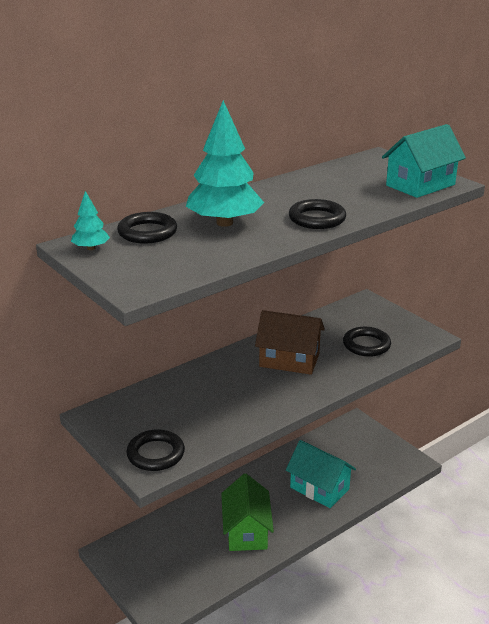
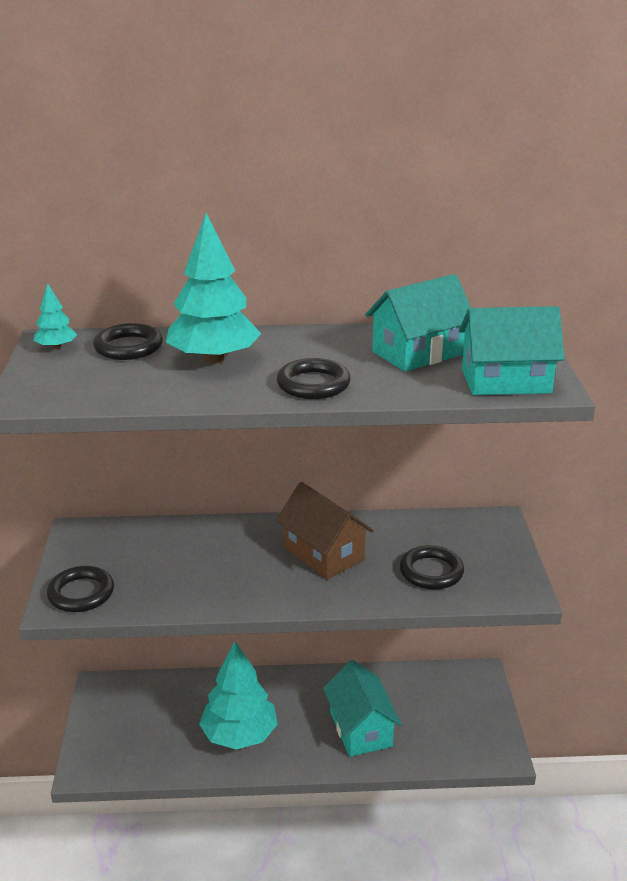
camera: 35 degrees right, 0 degrees up
(246, 531) = (239, 735): green house -> turquoise tree
(345, 183) = (418, 353): none -> turquoise house

